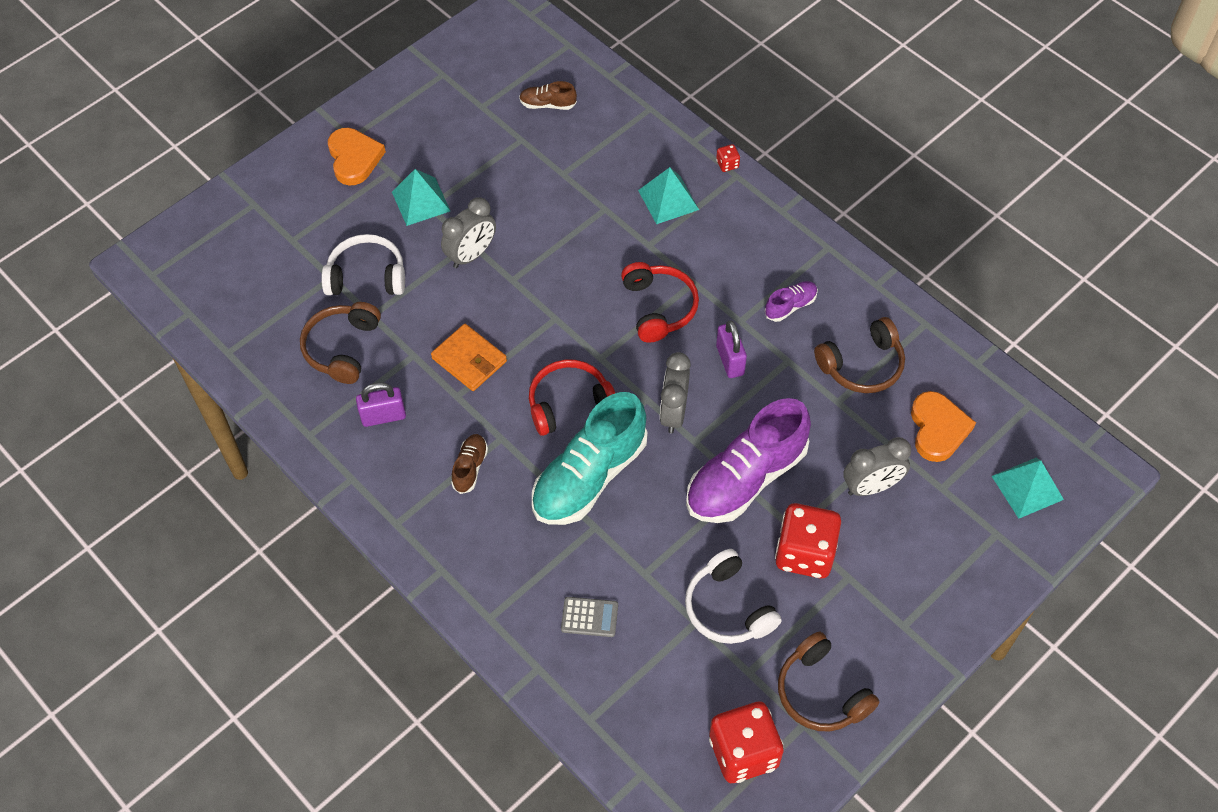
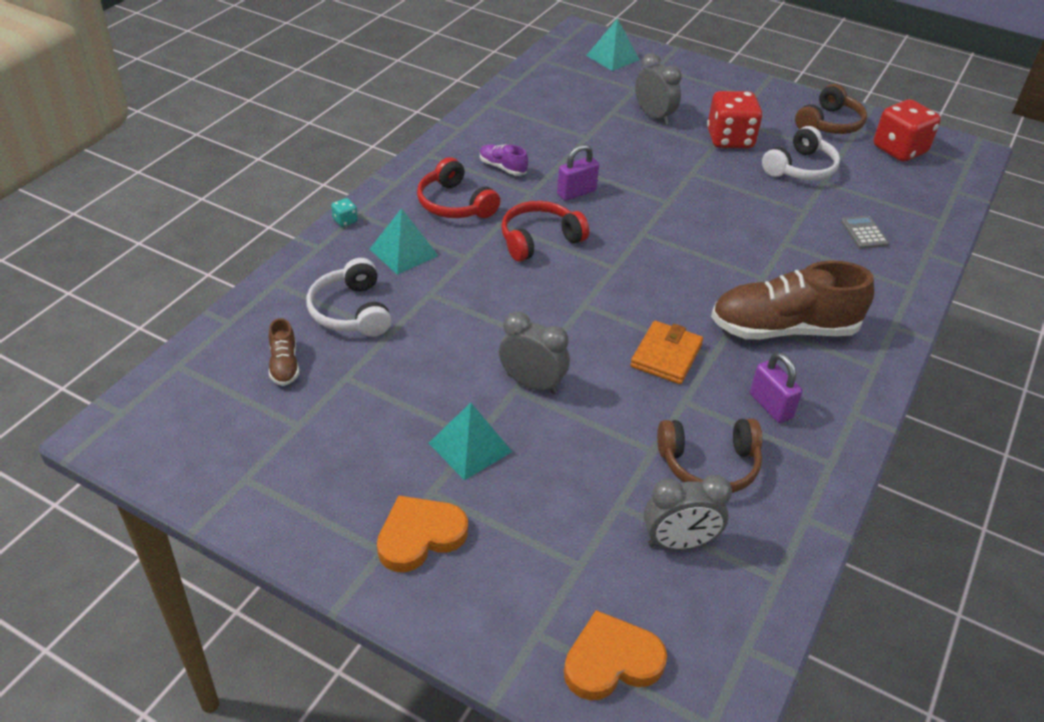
camera: 110 degrees left, 15 degrees down
(367, 276) = (601, 470): white headphones -> white headphones (351, 311)
(470, 467) = (783, 329): brown shoe -> brown shoe, size x2.26
(569, 403) = (675, 278): red headphones -> red headphones (455, 204)
(589, 476) = (741, 253): turquoise shoe -> none
(673, 413) = (647, 216): grey clock -> grey clock (679, 543)
(727, 164) = (345, 221): red dice -> turquoise dice
(745, 478) = (685, 172): purple shoe -> none
(862, 365) = (545, 128): brown headphones -> none
(938, 429) = (585, 93): orange heart -> orange heart (611, 661)

